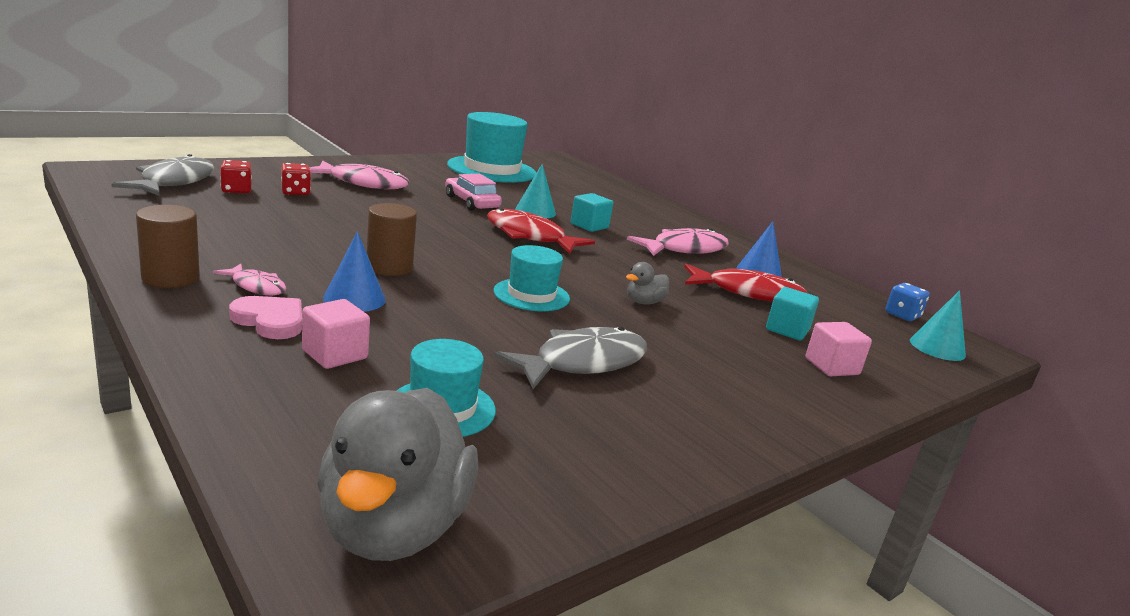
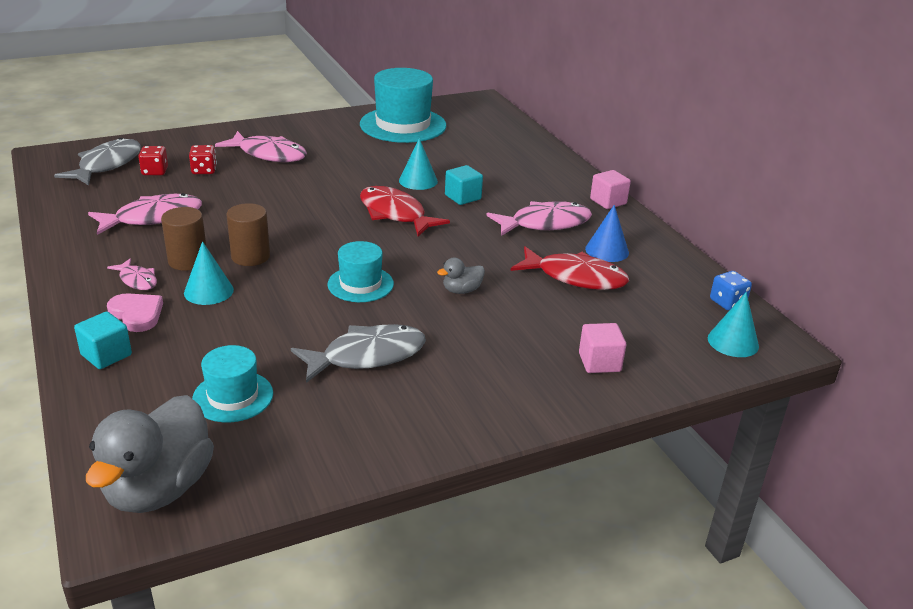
camera: 15 degrees right, 10 degrees up
(170, 278) = (77, 273): brown cylinder -> brown cylinder (188, 261)
(252, 229) = (153, 218): none -> pink fish
(335, 354) = (173, 346): pink cube -> pink cube (608, 201)
(354, 299) = (208, 291): blue cone -> turquoise cone
(472, 202) = (360, 173): pink car -> none
(787, 330) = (585, 321): turquoise cube -> turquoise cube (106, 355)

